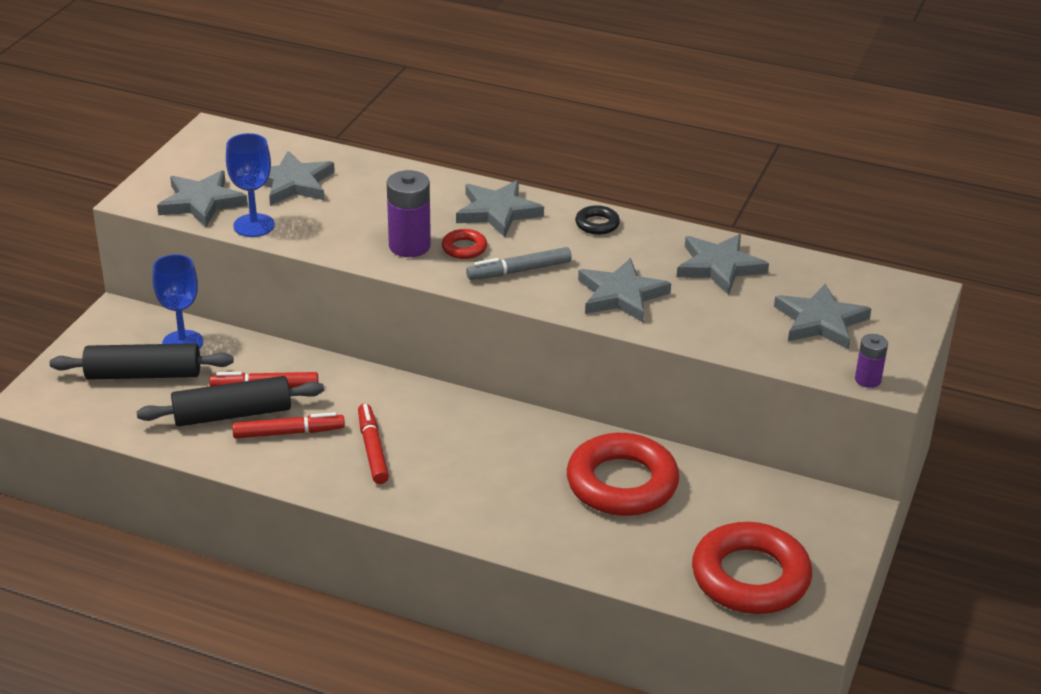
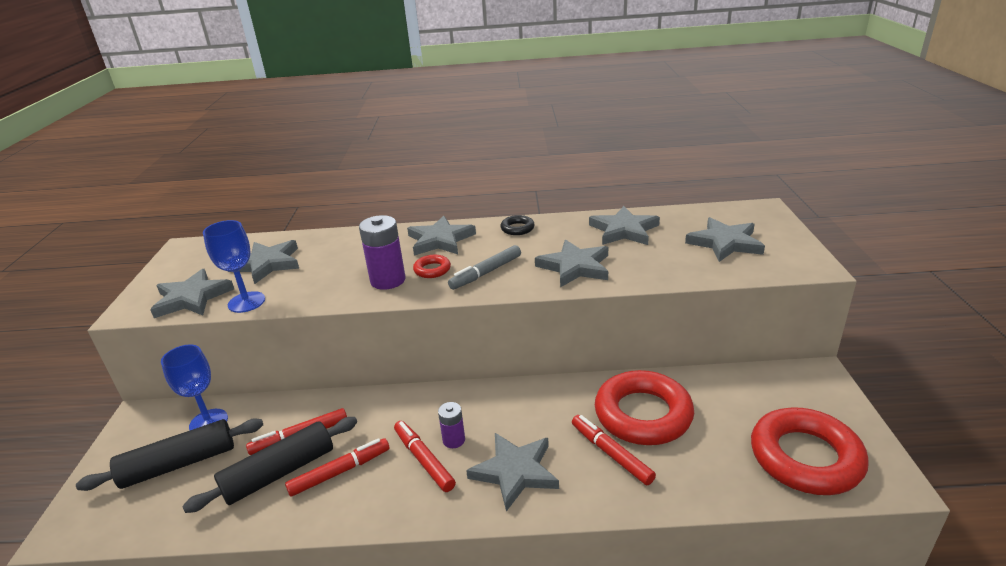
camera: 20 degrees left, 5 degrees down
(453, 489) = (515, 472): none -> grey star
(558, 507) = (611, 454): none -> red marker
(868, 380) = (799, 269): purple battery -> purple battery (454, 440)

